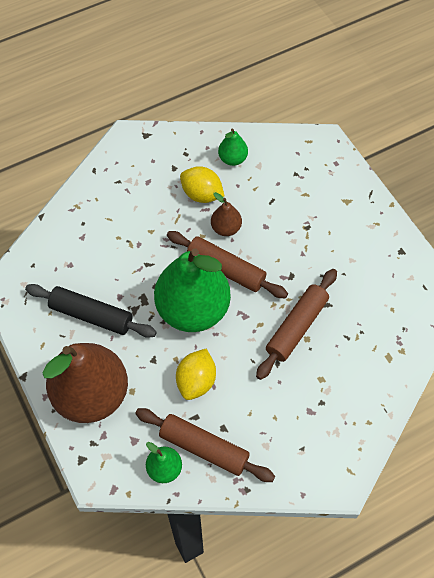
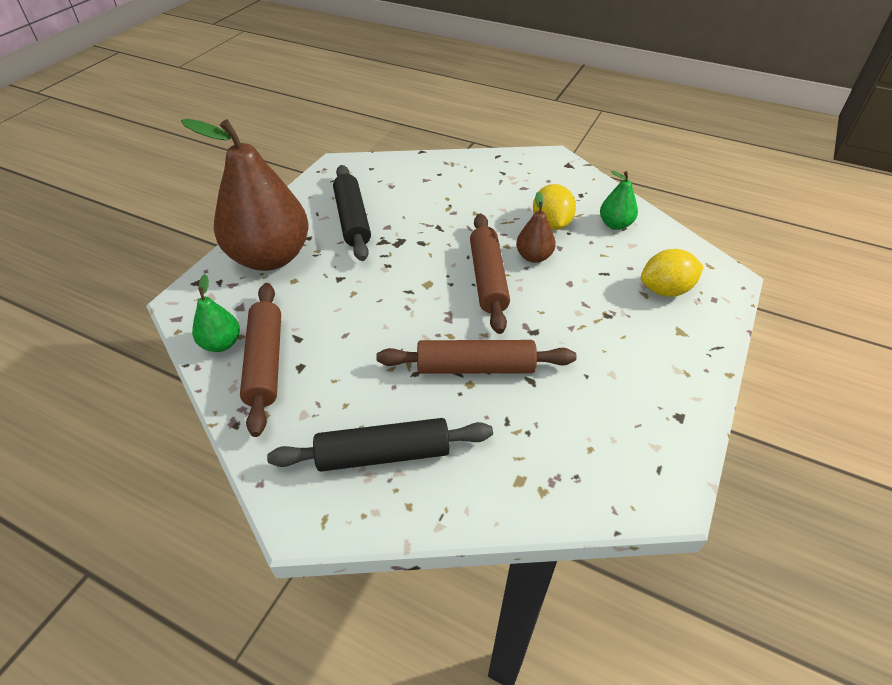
camera: 55 degrees right, 15 degrees down
(193, 309) = (419, 278): green pear -> none
(196, 381) = (340, 319): yellow lemon -> yellow lemon (665, 290)
(326, 416) = (383, 454): none -> black rolling pin

